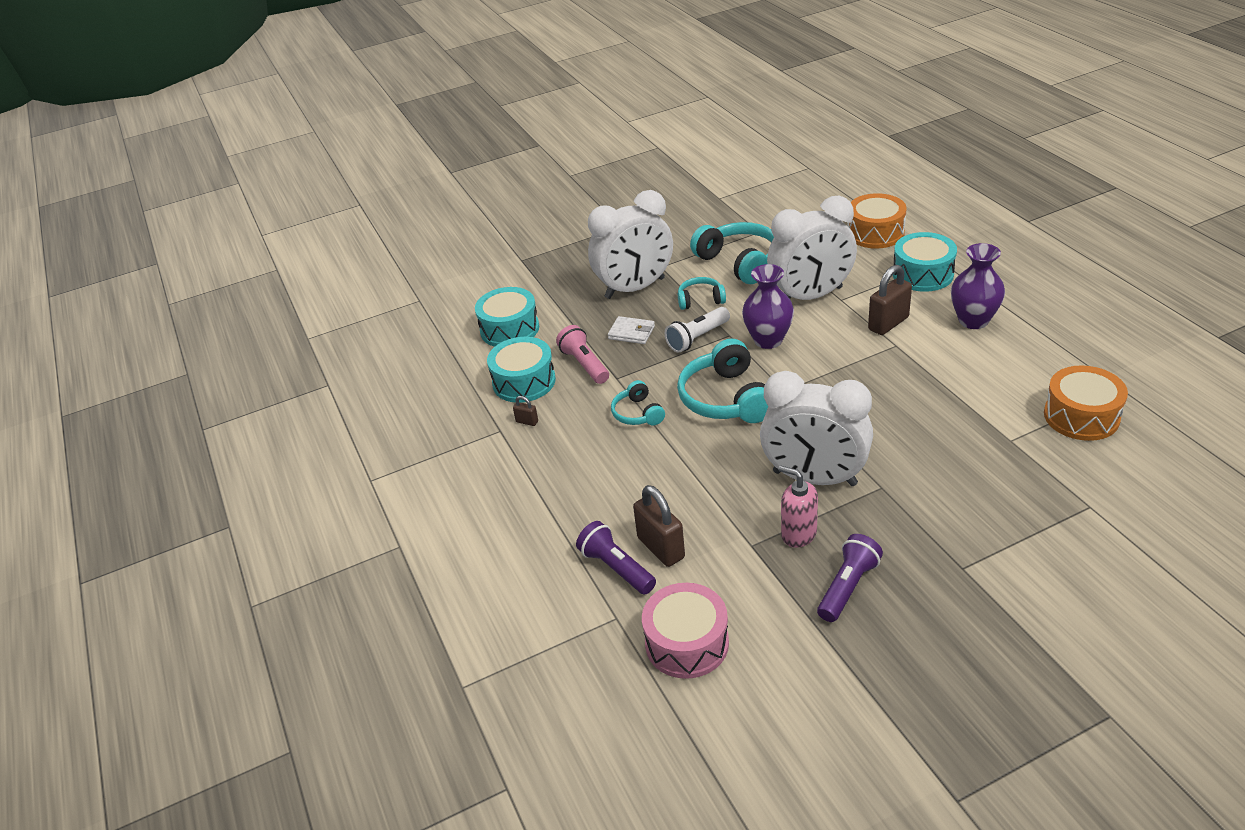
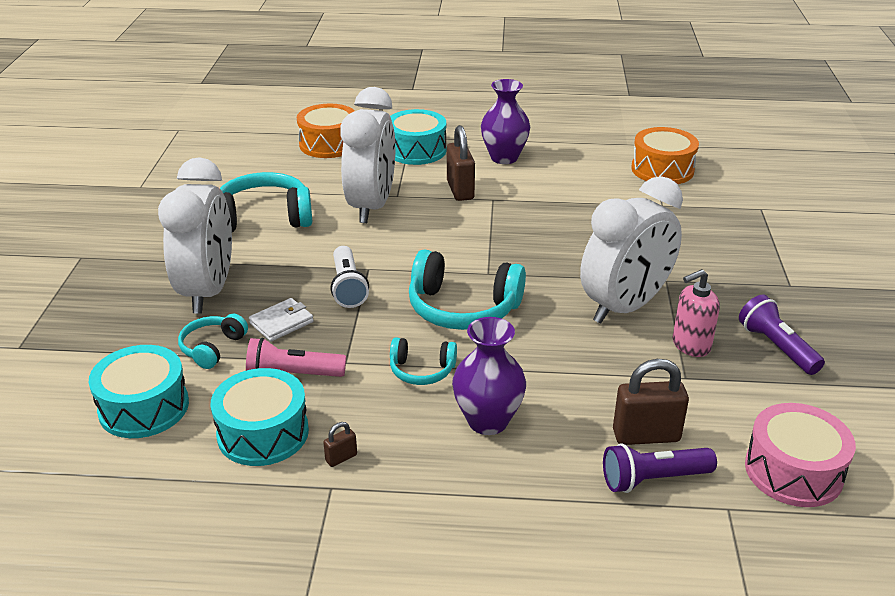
camera: 65 degrees left, 5 degrees down
(700, 300) = (290, 262): turquoise headphones -> turquoise headphones (212, 348)
(768, 340) = (405, 252): purple vase -> purple vase (488, 421)

